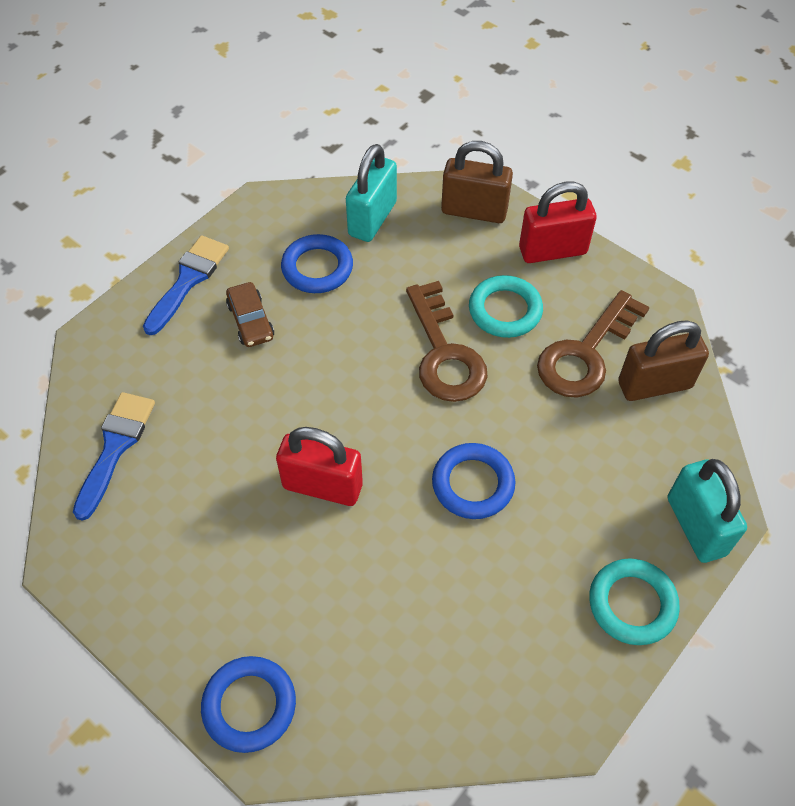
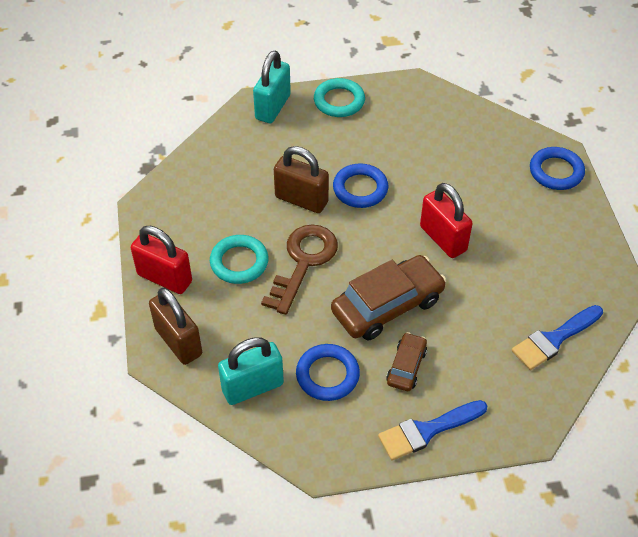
camera: 140 degrees left, 5 degrees down
(318, 366) = (387, 306): none -> brown car
(586, 353) = (224, 208): brown key -> none
(654, 384) = (209, 170): brown padlock -> brown padlock (301, 200)

